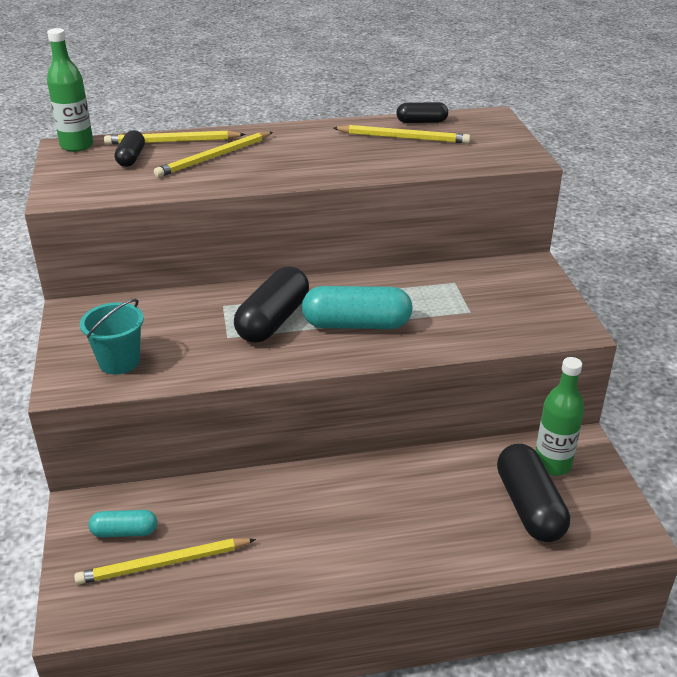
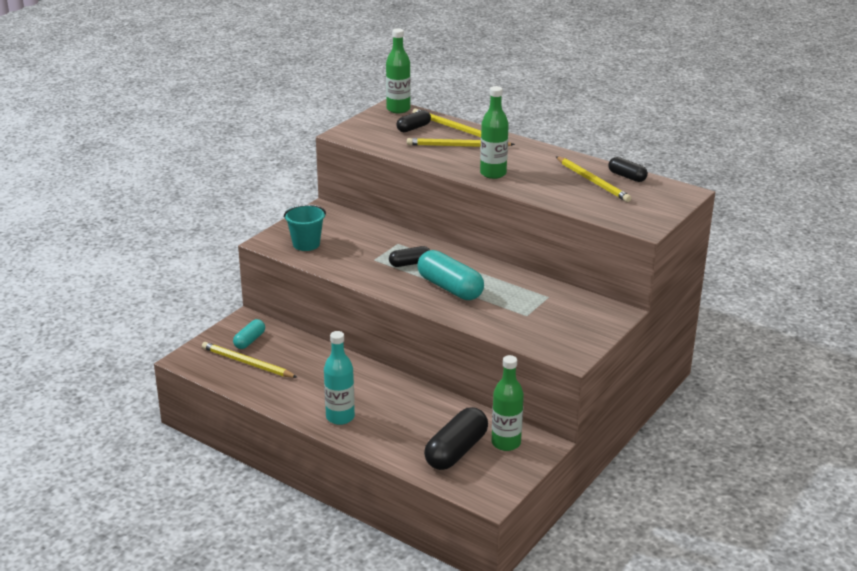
camera: 45 degrees right, 5 degrees down
(124, 532) = (249, 340): turquoise capsule -> turquoise capsule turned 75 degrees clockwise
(273, 320) = (410, 263): black capsule -> black capsule, size x0.56
(302, 169) = (493, 173): none -> green bottle
(368, 554) = (340, 417): none -> turquoise bottle

